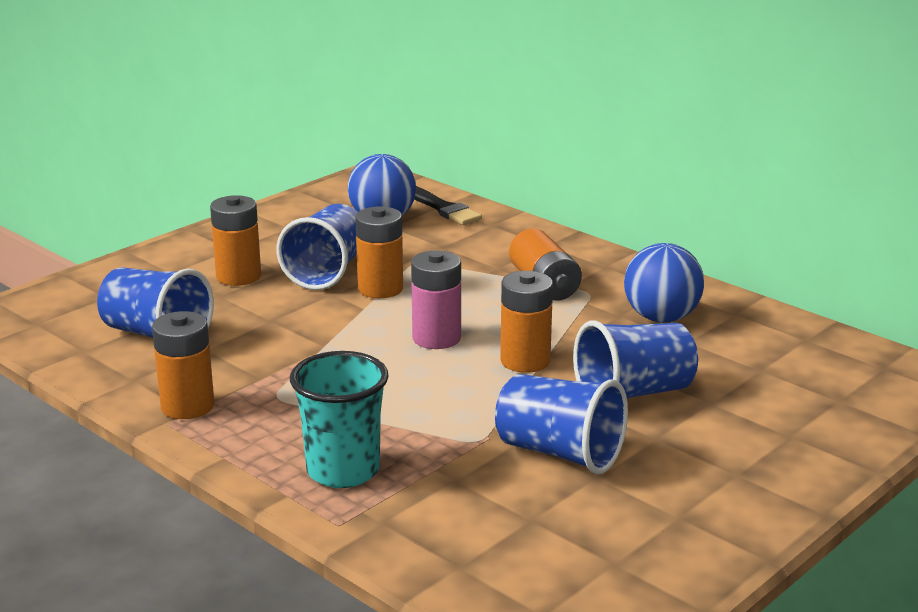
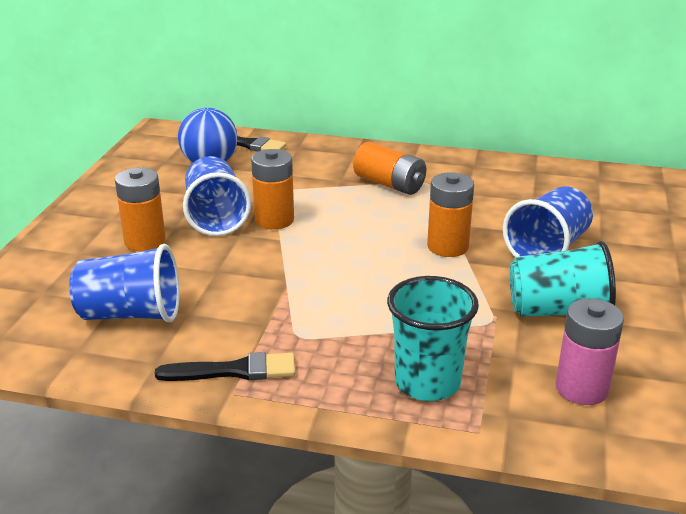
camera: 30 degrees left, 5 degrees up
(187, 406) = (233, 371): orange battery -> black brush
(436, 338) = (364, 248): pink battery -> pink battery (582, 388)
(560, 453) = (558, 311): blue cup -> turquoise cup
(661, 318) = (495, 188): blue ball -> none

